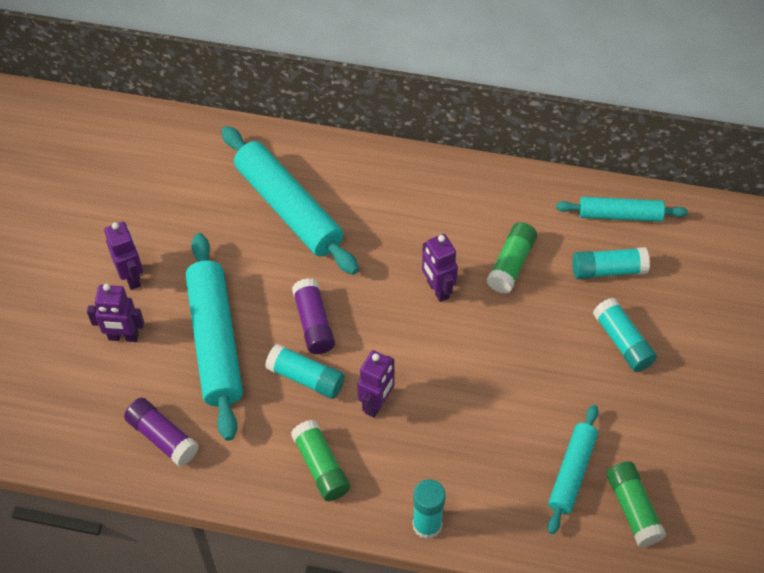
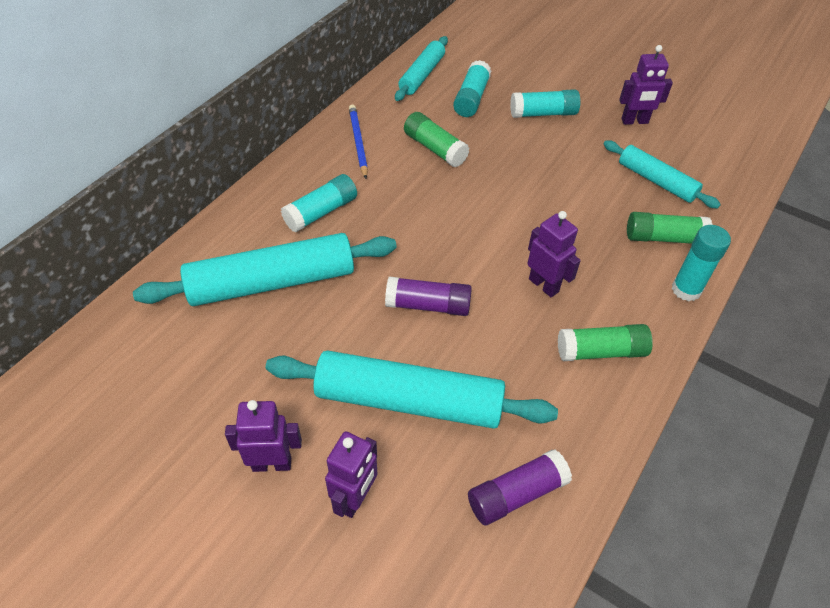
camera: 70 degrees left, 5 degrees down
(306, 378) = (491, 332): turquoise glue stick -> turquoise glue stick (321, 212)
(437, 290) = (436, 202): purple robot -> purple robot (634, 121)
(485, 201) = (358, 142): none -> blue pencil
(633, 509) = (698, 159): green glue stick -> green glue stick (663, 238)

